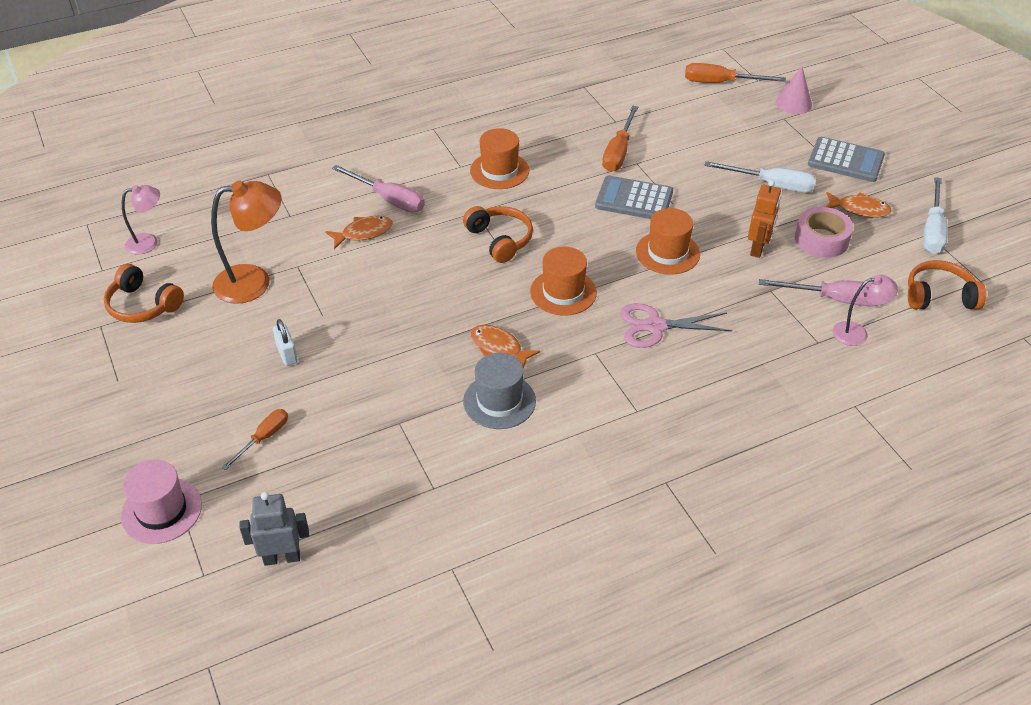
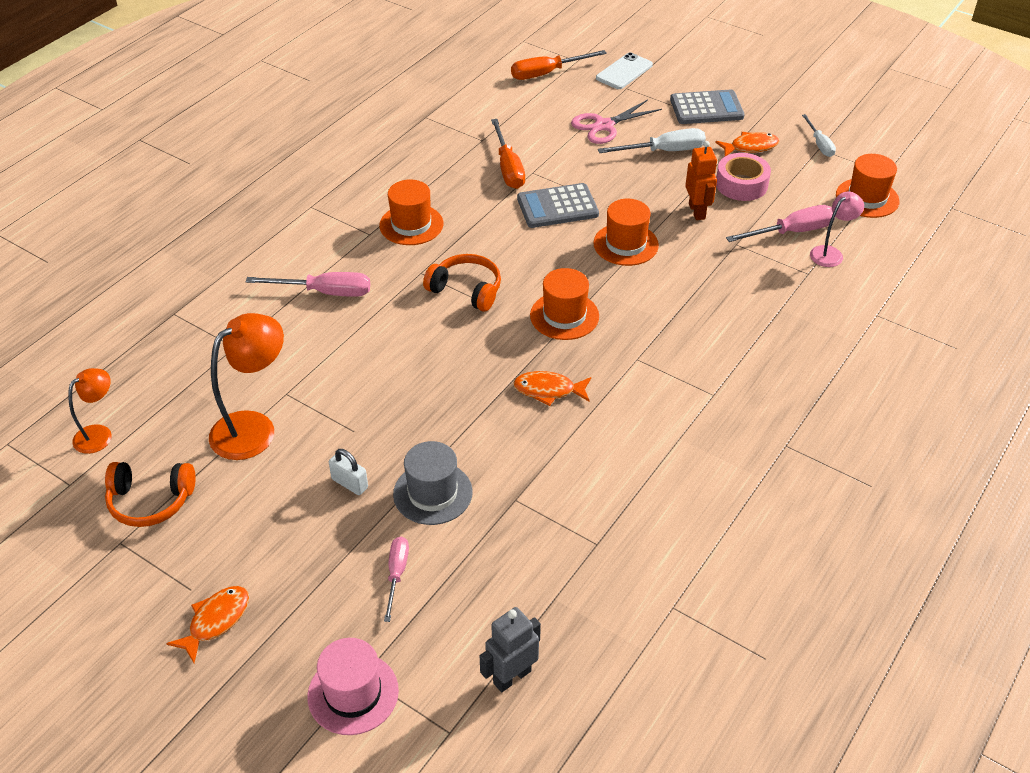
camera: 30 degrees left, 0 degrees up
(149, 242) = (99, 434): pink lamp -> orange lamp
(264, 438) = (397, 574): orange screwdriver -> pink screwdriver
(363, 233) = (327, 334): orange fish -> orange fish (216, 621)
(499, 401) = (589, 439): grey hat -> grey hat (432, 493)
(655, 326) = (668, 314): pink scissors -> pink scissors (604, 126)
(793, 103) = (624, 72): pink cone -> white phone
(932, 230) = (819, 144): white screwdriver -> white screwdriver, size x0.63
(939, 296) = (867, 198): orange headphones -> orange hat

